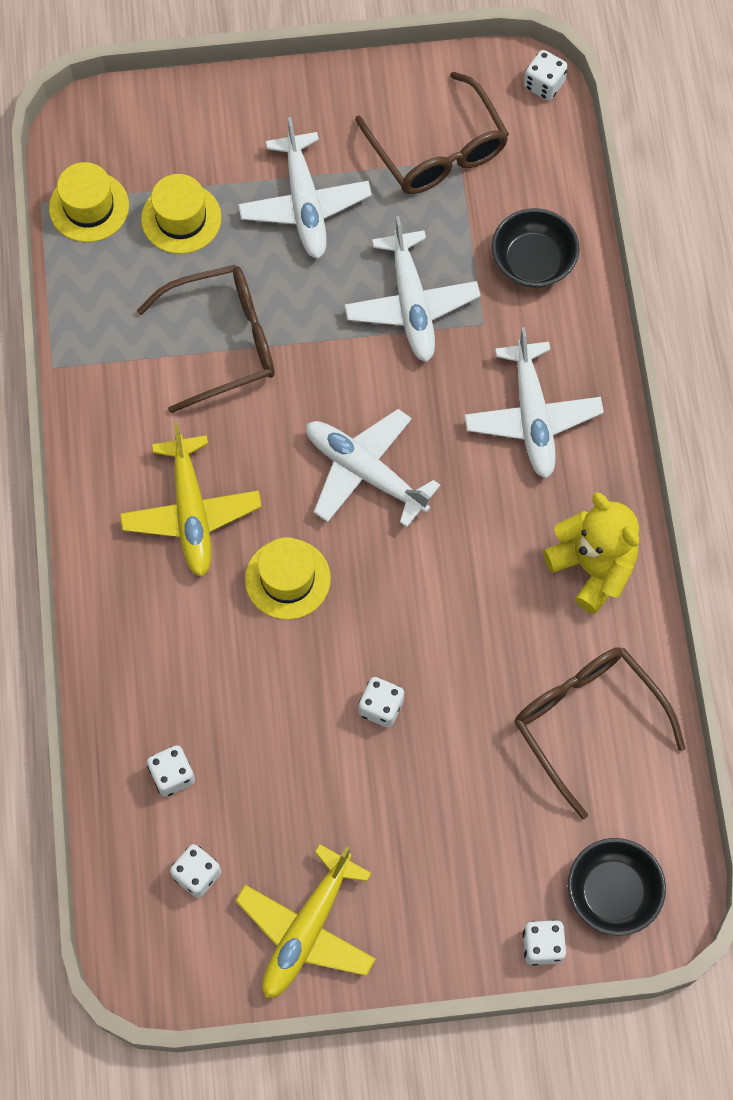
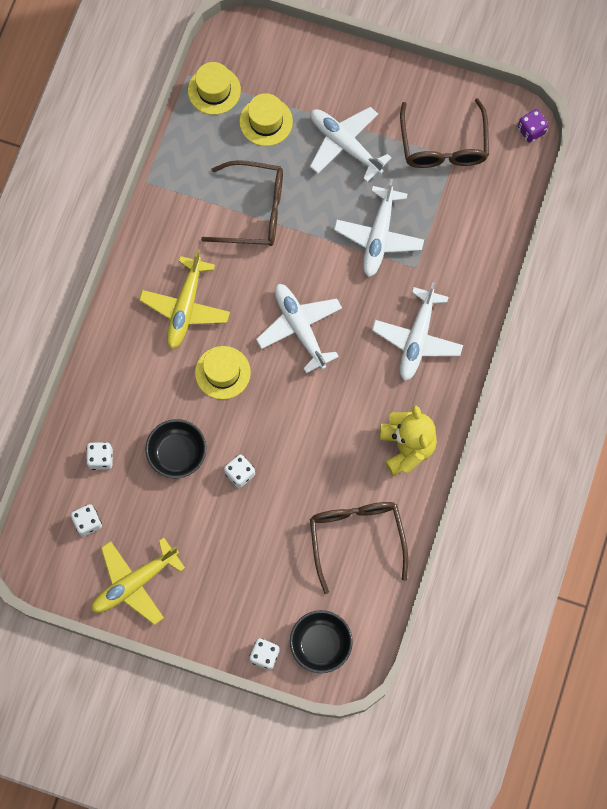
camera: 25 degrees right, 5 degrees up
(305, 204) = (345, 145): white plane -> white plane turned 120 degrees clockwise
(533, 261) = (466, 241): black bowl -> black bowl (177, 453)
(544, 84) = (531, 130): white dice -> purple dice

